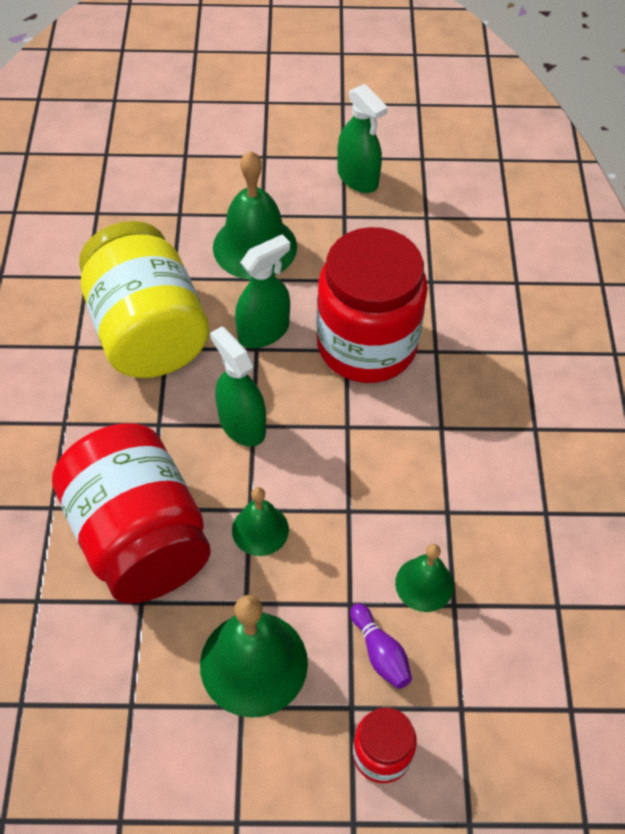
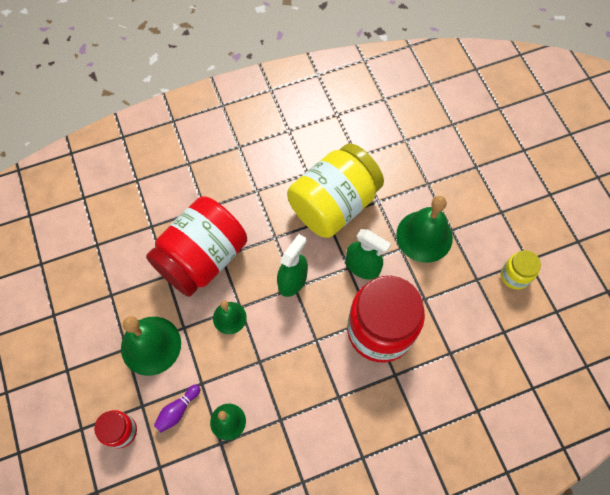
camera: 70 degrees right, 10 degrees up
(358, 178) = (515, 276): green spray bottle -> yellow jar

